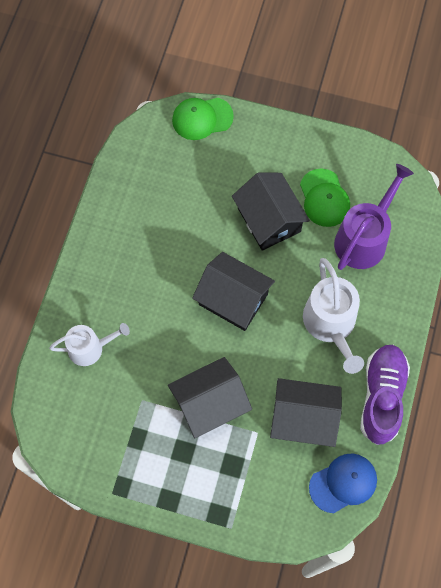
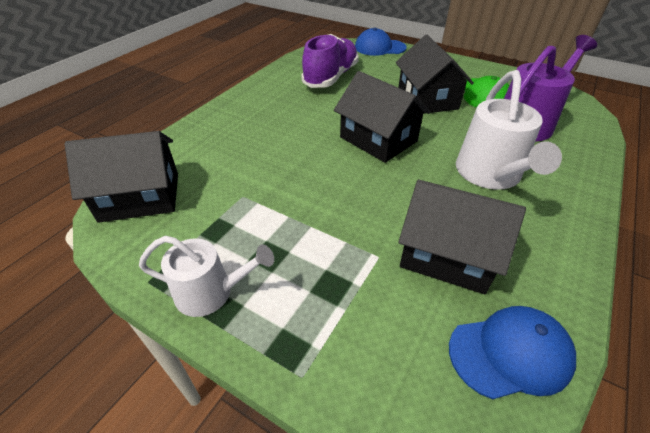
camera: 15 degrees right, 25 degrees down
(90, 348) = (211, 147): white watering can -> white watering can (210, 292)
(202, 118) = (379, 47): green cap -> blue cap
(210, 404) = (323, 215): black house -> black house (140, 196)
(382, 397) = (566, 253): purple shoe -> purple shoe (331, 77)

